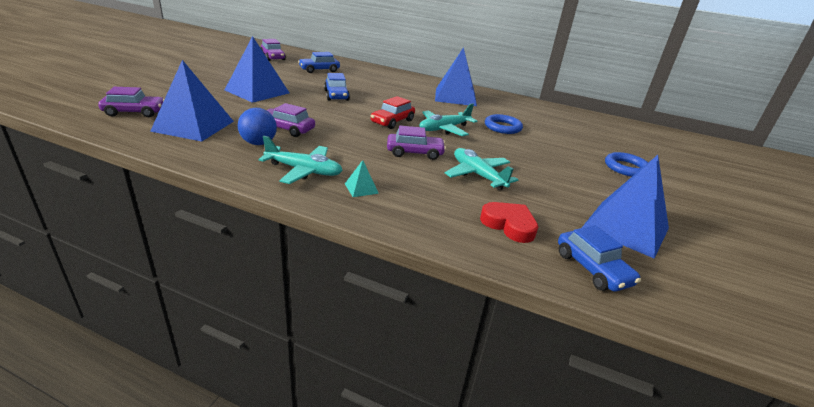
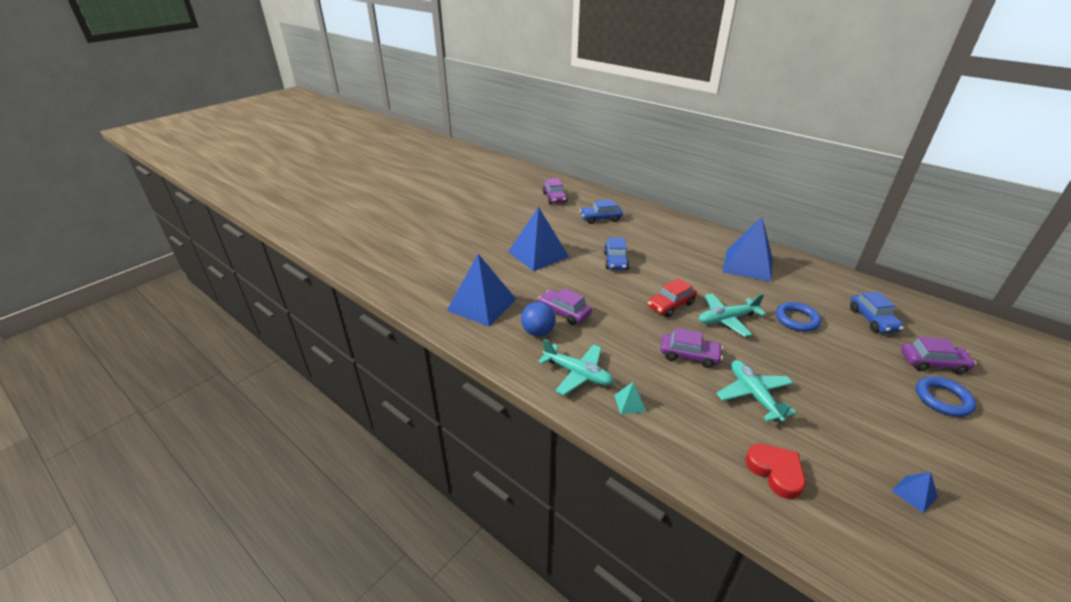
camera: 20 degrees right, 5 degrees up
(134, 112) = (433, 283): purple car -> purple car (932, 363)
(592, 269) = (857, 546): blue car -> blue car (872, 320)
(625, 227) = (914, 493): blue pyramid -> blue pyramid, size x0.41

